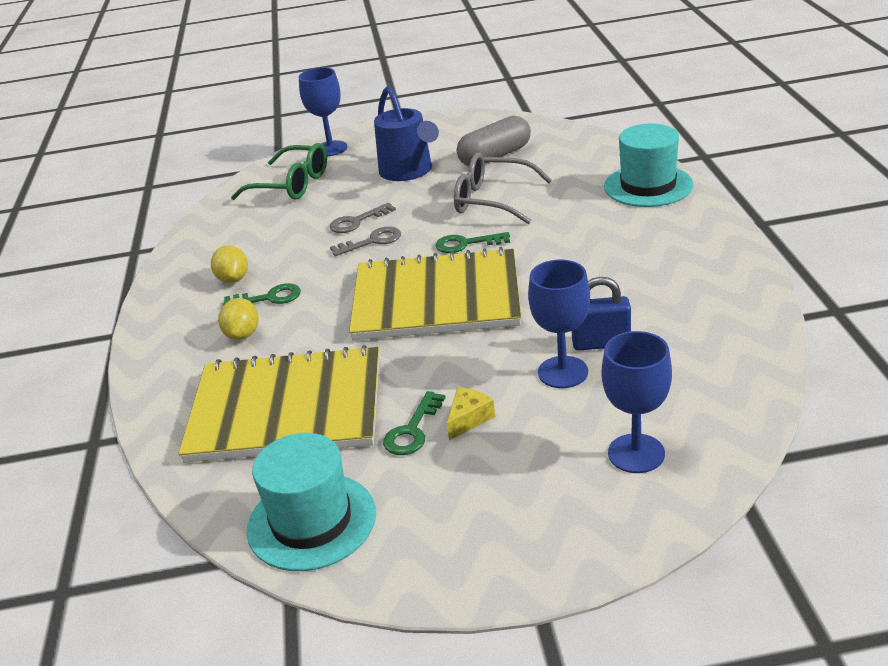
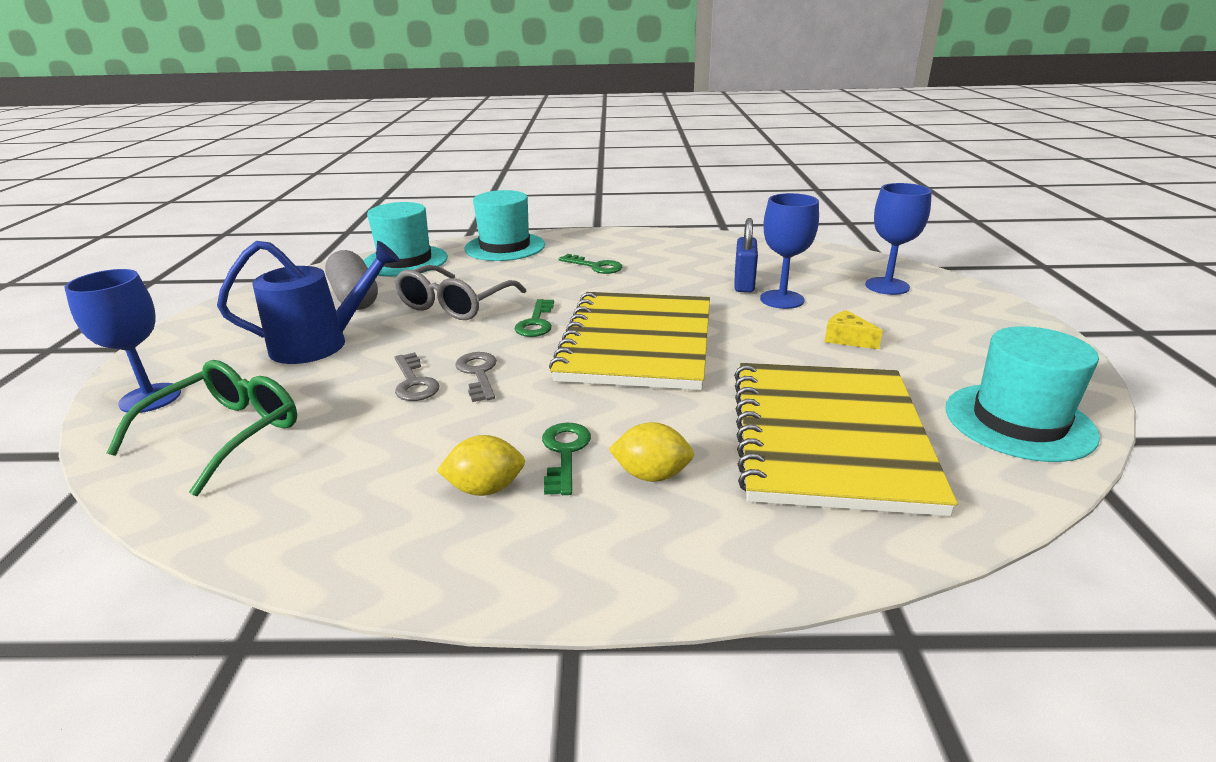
camera: 85 degrees left, 5 degrees down
(413, 430) = (865, 365): green key -> green key (595, 266)
(584, 151) = (405, 261): none -> turquoise hat

